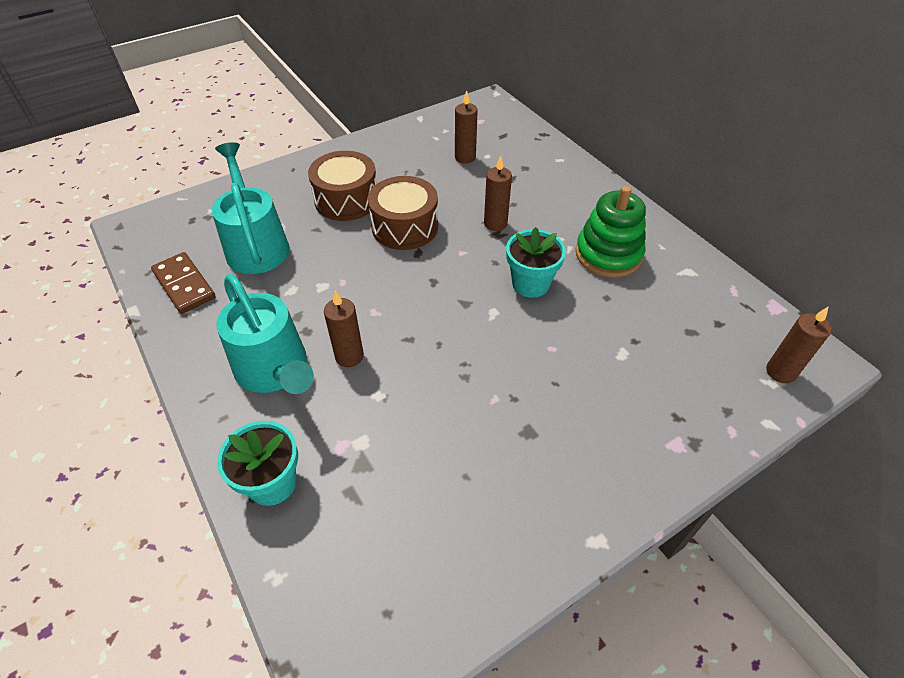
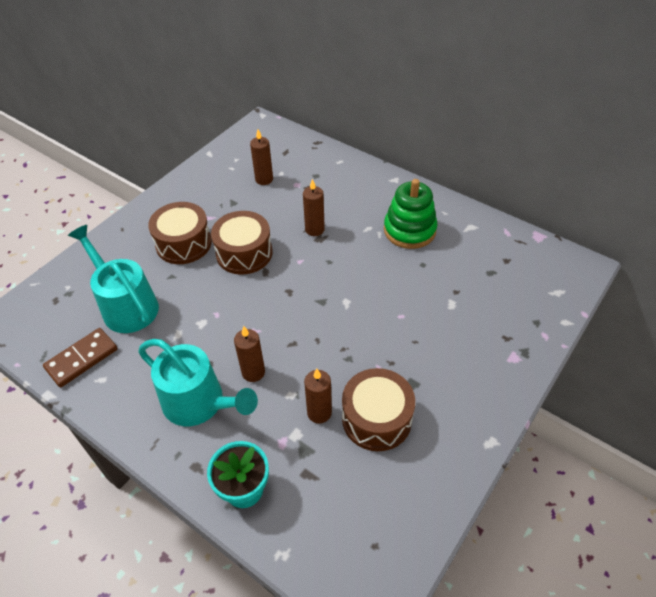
camera: 20 degrees left, 0 degrees up
(184, 285) = (82, 359): brown domino -> brown domino turned 75 degrees counterclockwise
(464, 458) = (376, 418): none -> brown drum
(530, 284) = (363, 271): turquoise flower pot -> none
(780, 372) = (559, 283): brown candle -> brown candle (319, 413)

